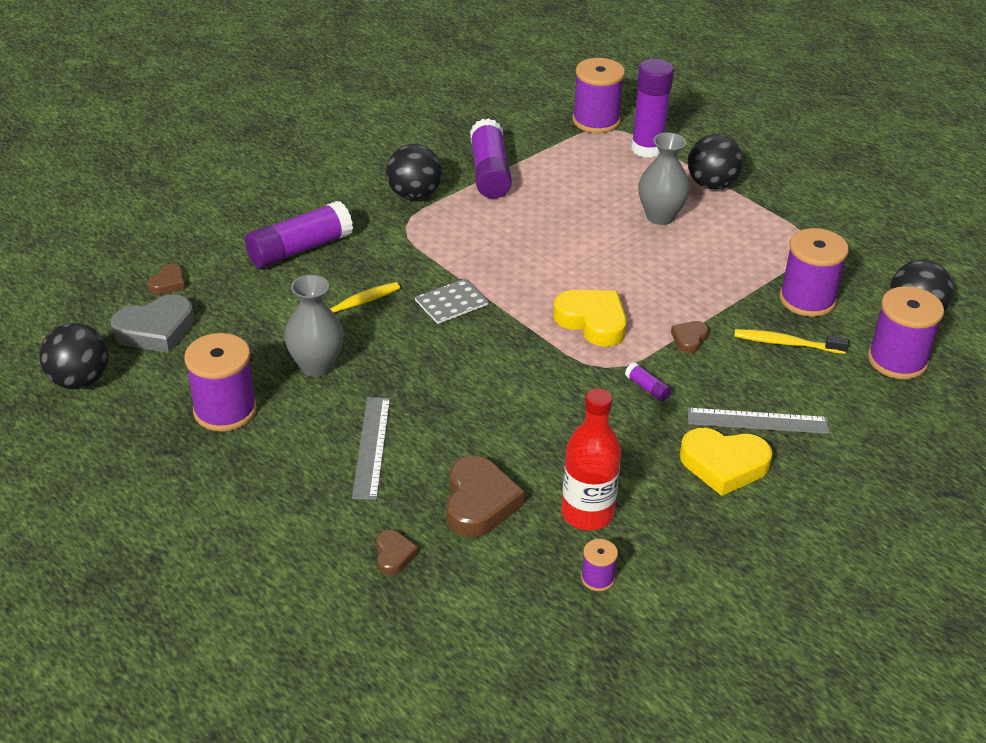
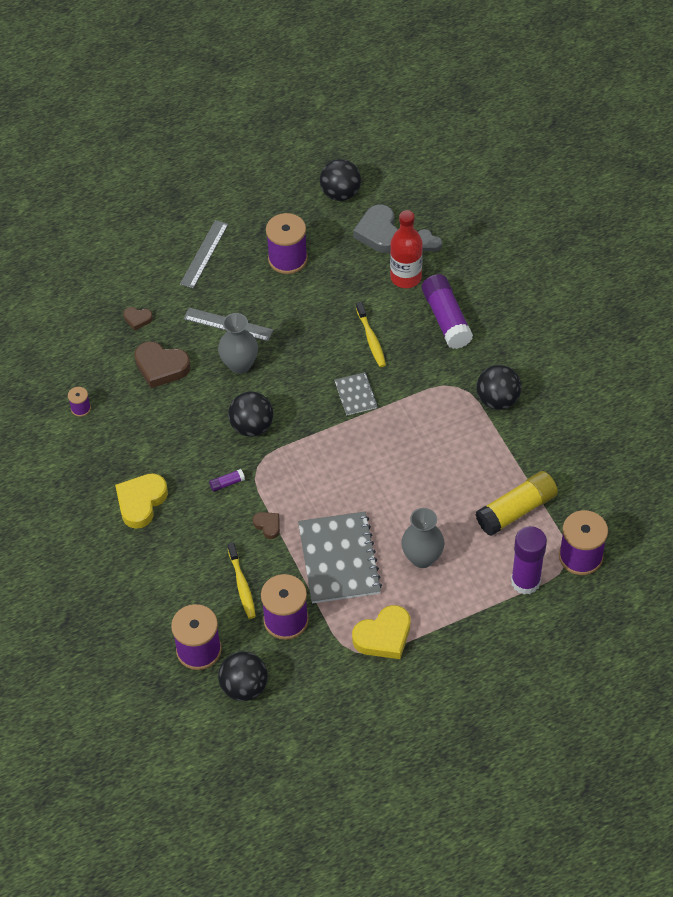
camera: 110 degrees right, 15 degrees up
(168, 283) = (428, 243): brown heart -> grey heart
(316, 366) = (314, 309): grey vase -> grey vase (239, 365)
(489, 172) = (517, 457): purple glue stick -> none
(561, 164) = (516, 510): none -> yellow glue stick
(587, 514) = (130, 417): red bottle -> red bottle (406, 277)
(592, 321) = (307, 472): yellow heart -> yellow heart (383, 636)
(700, 274) = (339, 559): none -> grey notebook
(711, 185) = (457, 611): black ball -> black ball (252, 426)
(757, 421) = (172, 536): grey ruler -> grey ruler (204, 254)
(786, 343) = (242, 585): yellow toothbrush -> yellow toothbrush turned 135 degrees clockwise

